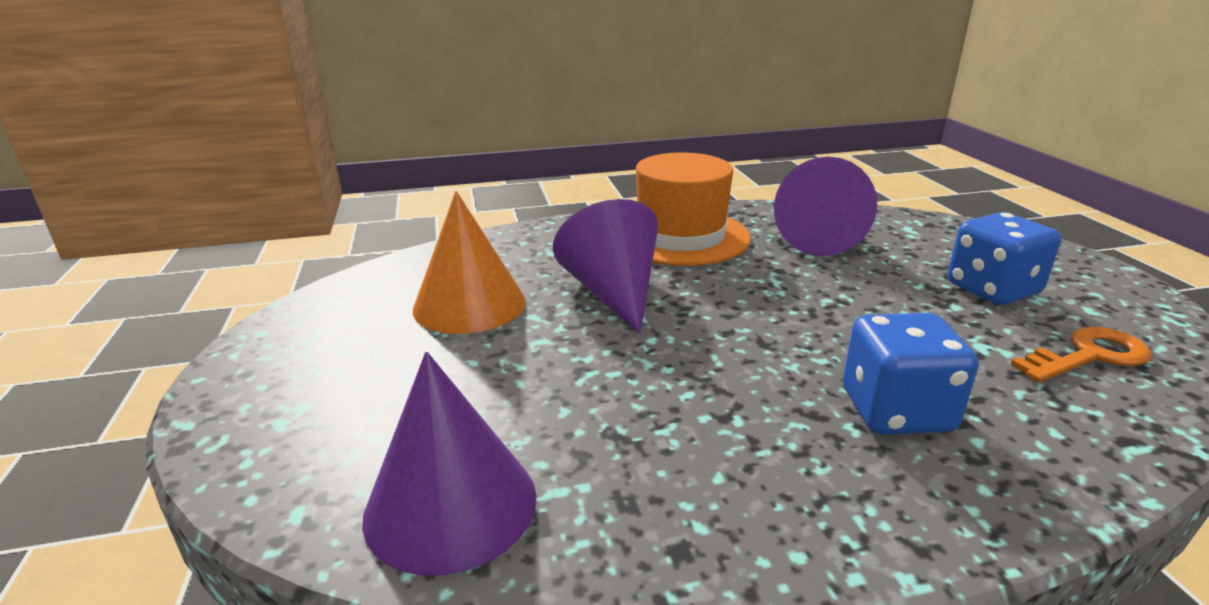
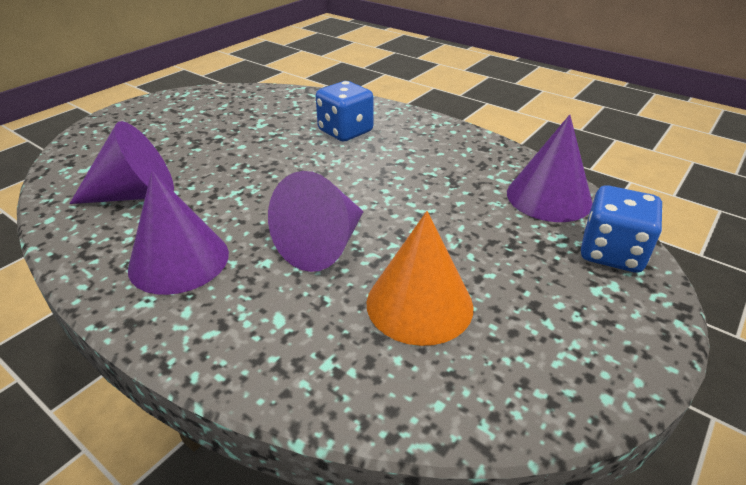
camera: 130 degrees left, 10 degrees up
(681, 236) = (179, 260): orange hat -> purple cone
(992, 289) = (185, 130): blue dice -> blue dice (611, 253)
(1089, 356) = (246, 105): orange key -> none

